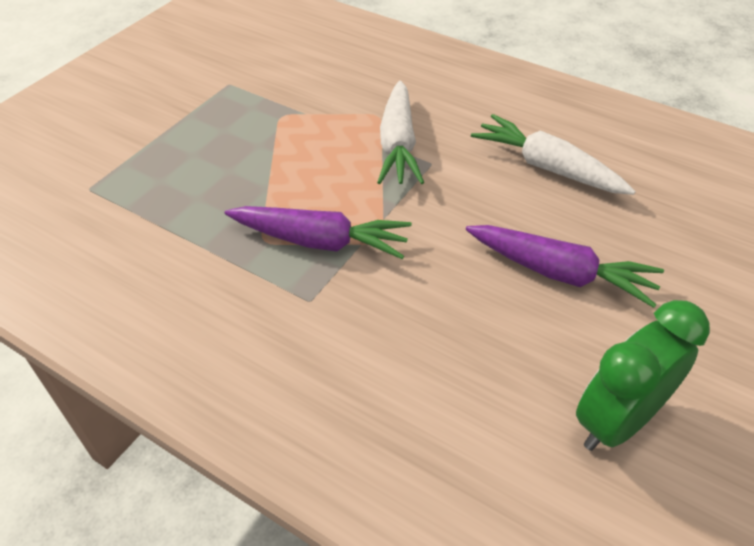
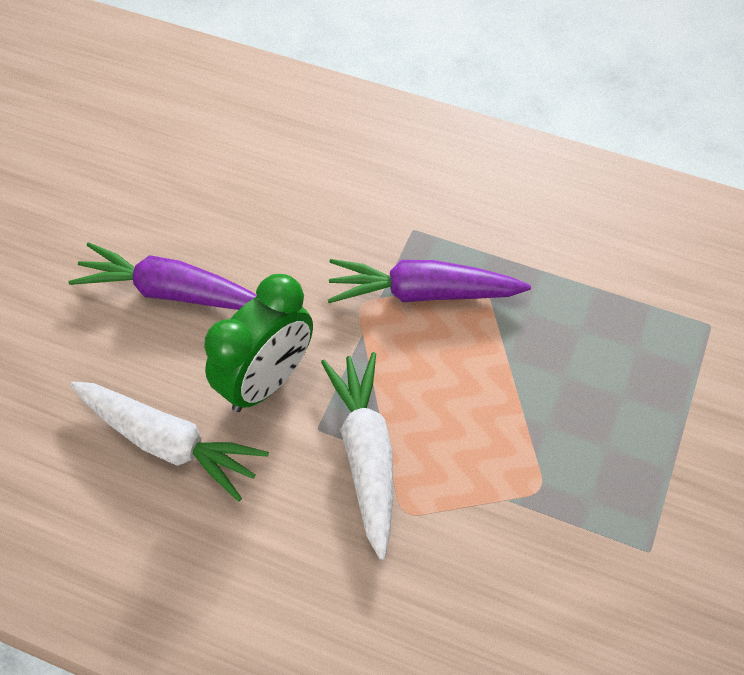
camera: 170 degrees right, 10 degrees up
(617, 421) = (142, 166): green clock -> green clock (266, 382)

